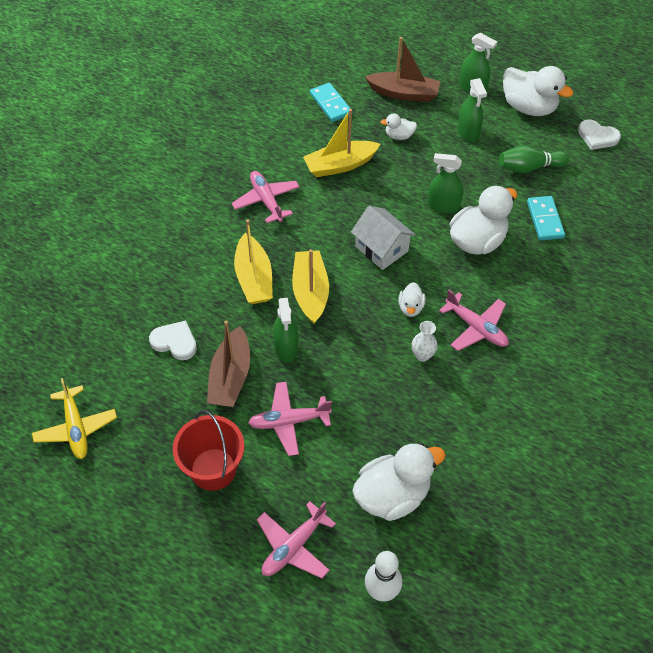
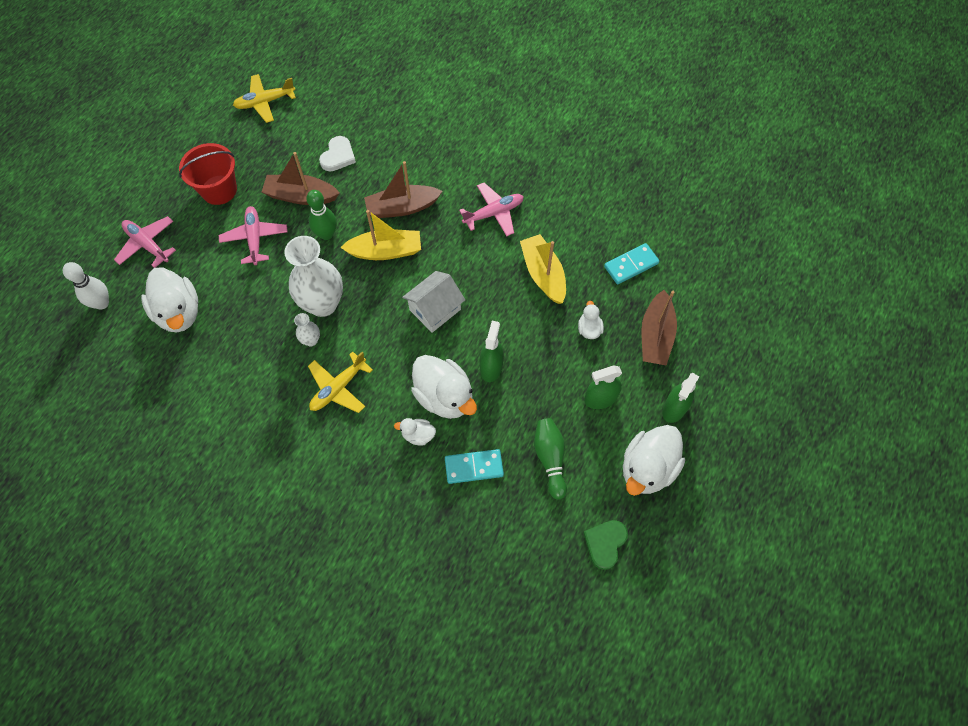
camera: 90 degrees right, 10 degrees up
(254, 278) = (402, 207): yellow boat -> brown boat
(286, 348) = (326, 234): green spray bottle -> green bowling pin
(377, 347) = (323, 304): none -> white vase
(410, 307) = (364, 332): white duck -> white duck (418, 435)
(476, 328) = (338, 388): pink plane -> yellow plane
(597, 137) = (605, 543): white heart -> green heart

